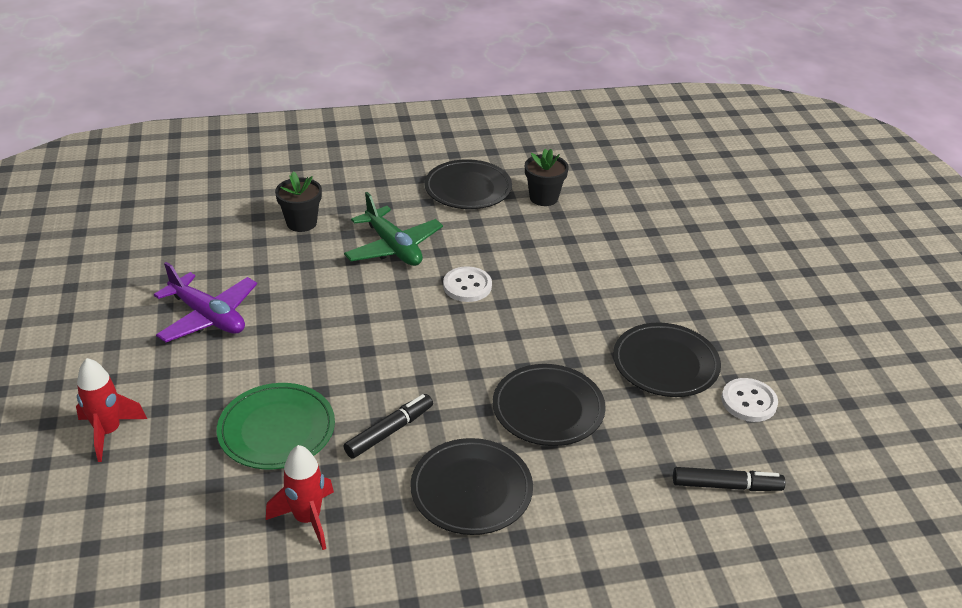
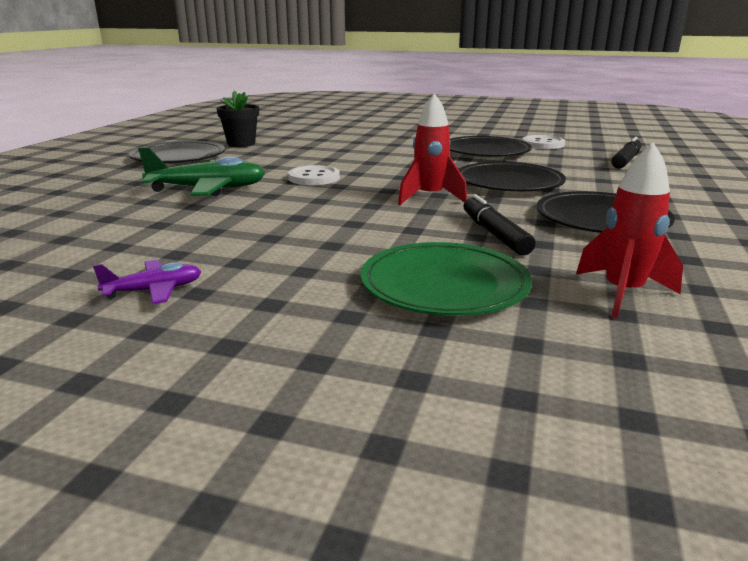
camera: 60 degrees left, 15 degrees down
(108, 432) = (323, 424): red rocket -> red rocket (430, 198)
(208, 317) = (154, 290): purple plane -> purple plane, size x0.53
(301, 223) = (79, 215): black flower pot -> none

